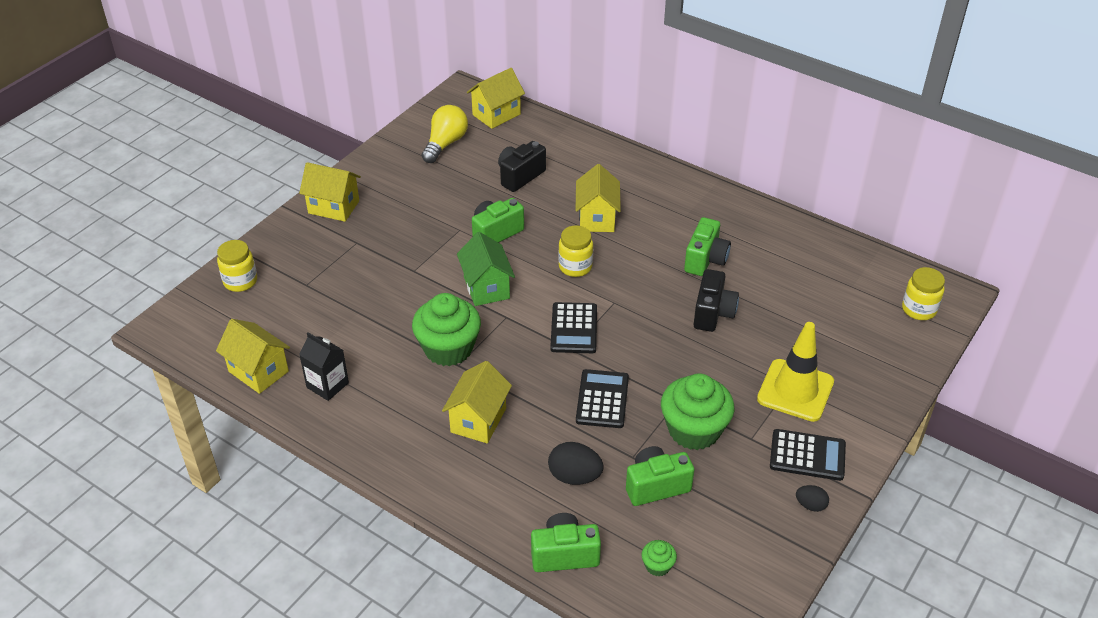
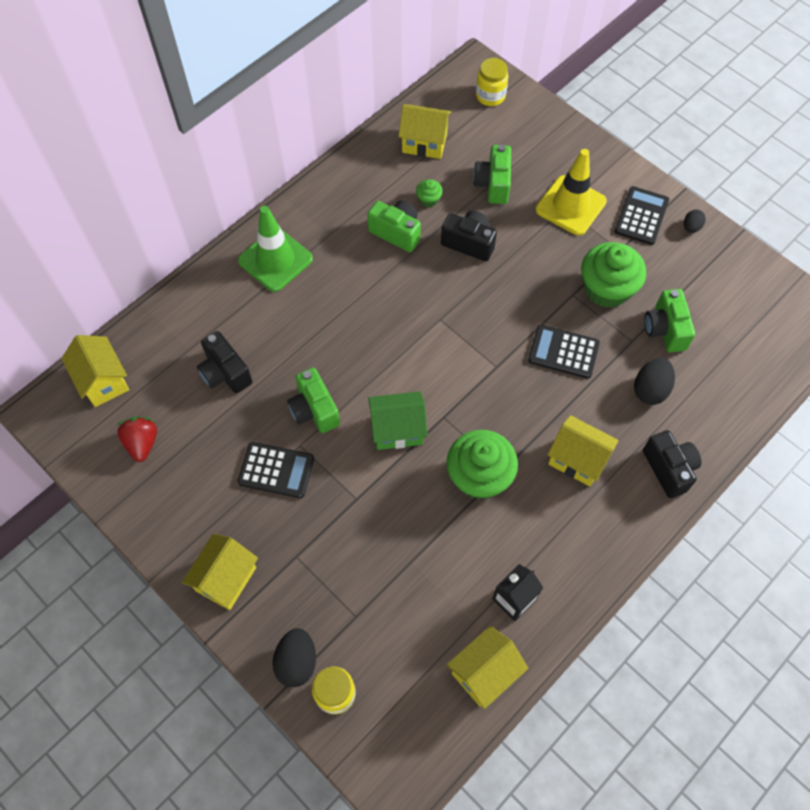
camera: 80 degrees left, 20 degrees up
(266, 256) = (297, 662): none -> black egg
(445, 144) = (142, 443): yellow light bulb -> red strawberry
(481, 498) = (669, 469): none -> black camera
(564, 554) = (732, 411): green camera -> green camera (493, 184)
(574, 328) = (470, 359): black calculator -> black calculator (276, 470)
(575, 267) = (383, 344): yellow jar -> none
(597, 218) = (314, 312): yellow house -> yellow house (424, 143)
(645, 186) = (275, 260): none -> green traffic cone
(657, 566) = (745, 345): green cupcake -> green cupcake (429, 199)

